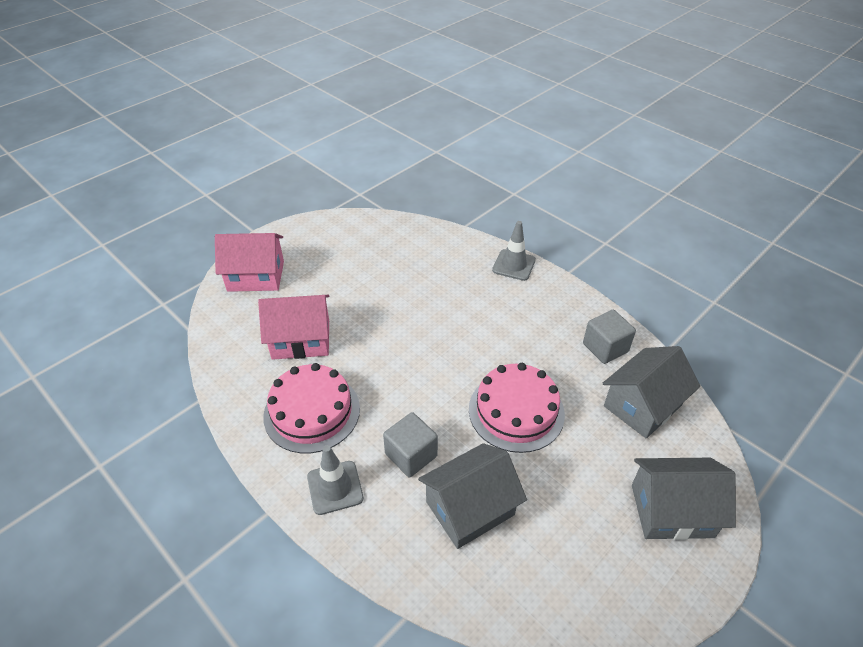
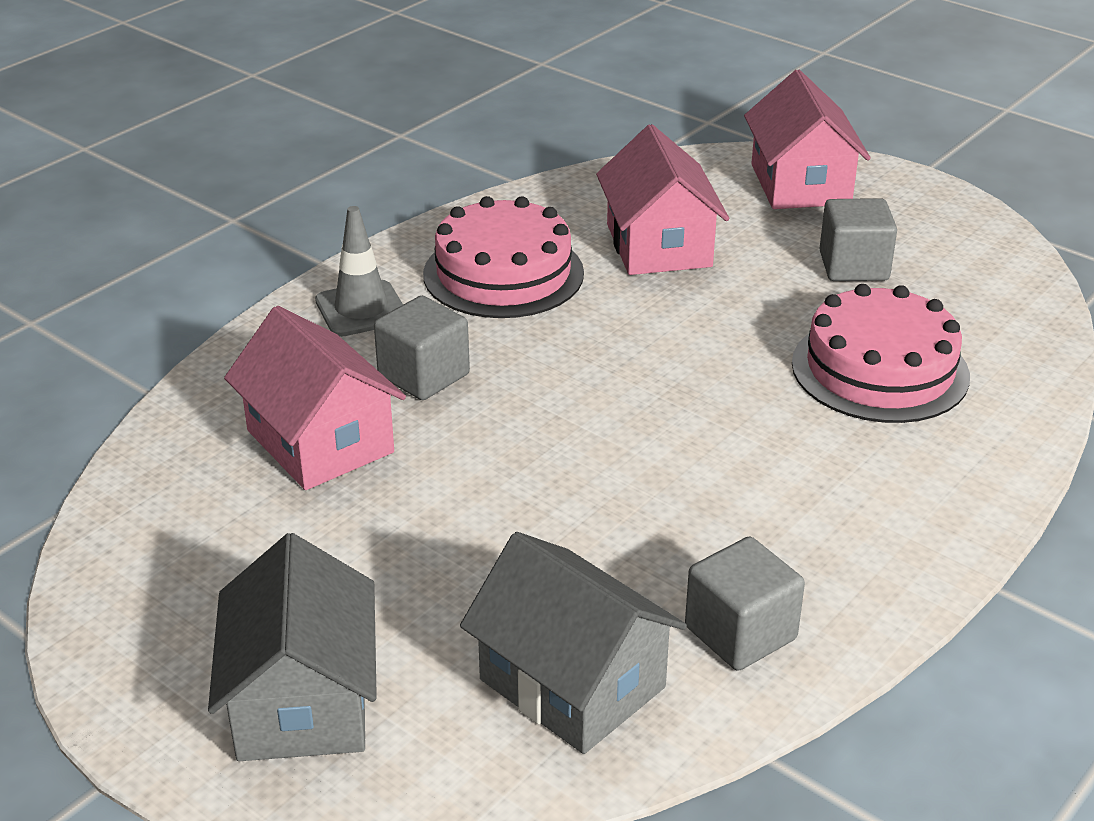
camera: 85 degrees right, 10 degrees down
(341, 270) = (853, 266): none -> grey cube
(470, 508) = (320, 441): grey house -> pink house
(514, 265) = (977, 489): grey traffic cone -> none
(516, 411) = (532, 493): pink cake -> pink cake (880, 369)

